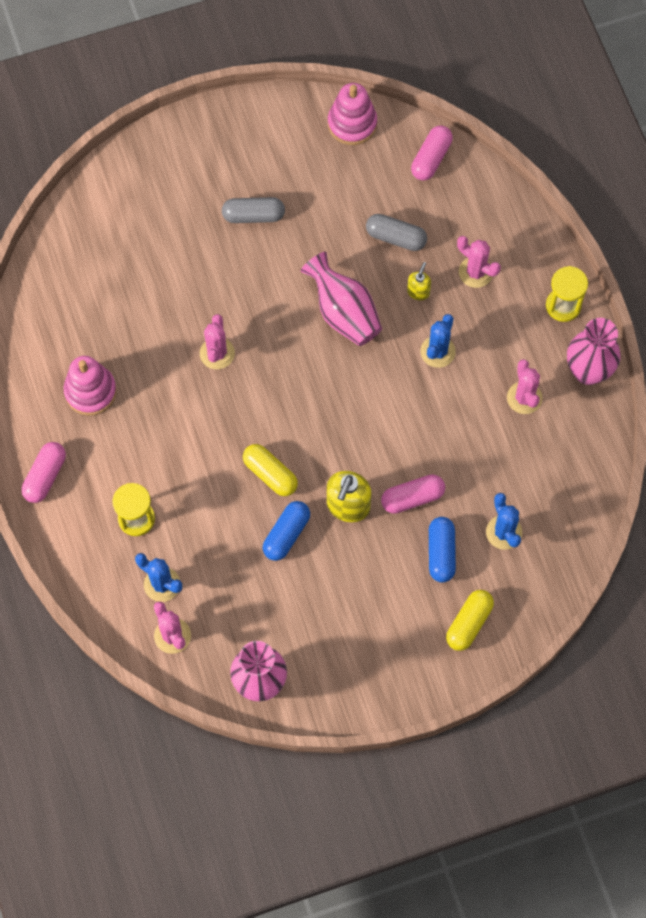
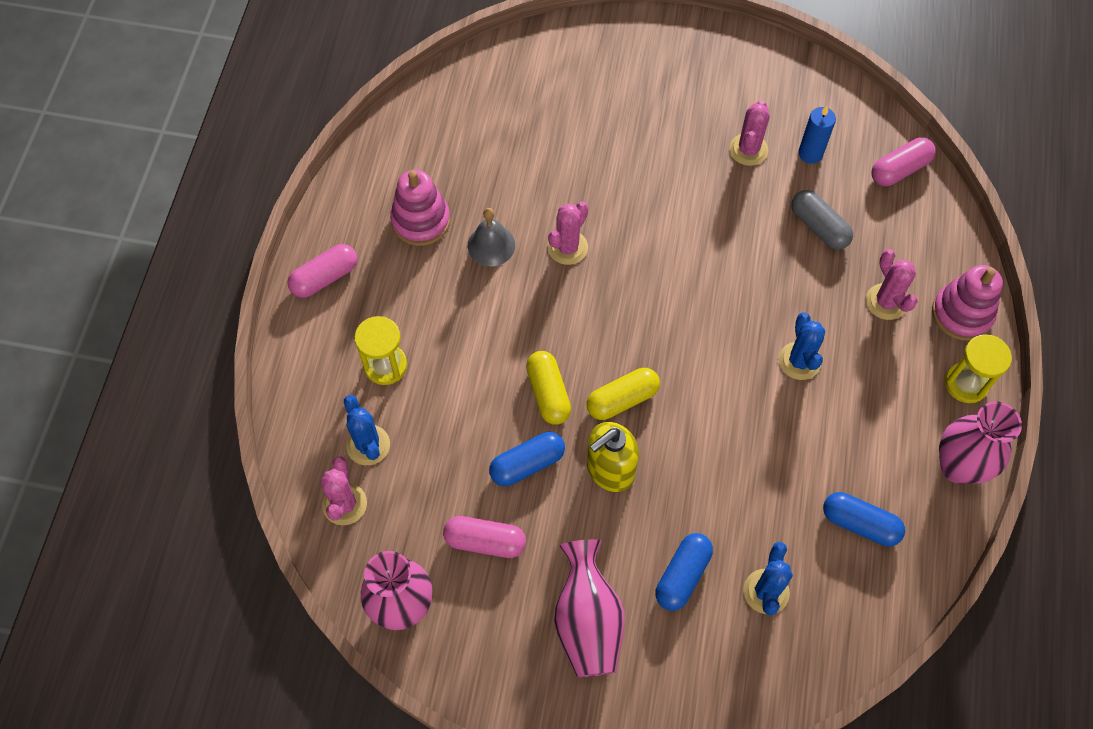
camera: 30 degrees right, 5 degrees down
(157, 382) = (491, 245): none -> grey bell
(253, 215) = (684, 137): grey capsule -> none
(343, 312) = (721, 272): pink vase -> pink vase (587, 621)
(352, 123) = (835, 100): pink stacking toy -> pink stacking toy (962, 313)
(357, 179) = (810, 153): none -> blue candle
(412, 498) = (685, 498): pink capsule -> pink capsule (485, 541)
(418, 292) = (812, 291): yellow soap dispenser -> none
(437, 351) = (799, 361): blue cactus -> blue cactus turned 60 degrees counterclockwise
(469, 623) = (669, 672): yellow capsule -> yellow capsule (622, 399)
(524, 398) = (869, 457): pink cactus -> pink cactus (748, 150)
(542, 449) = (860, 523): none -> blue capsule

